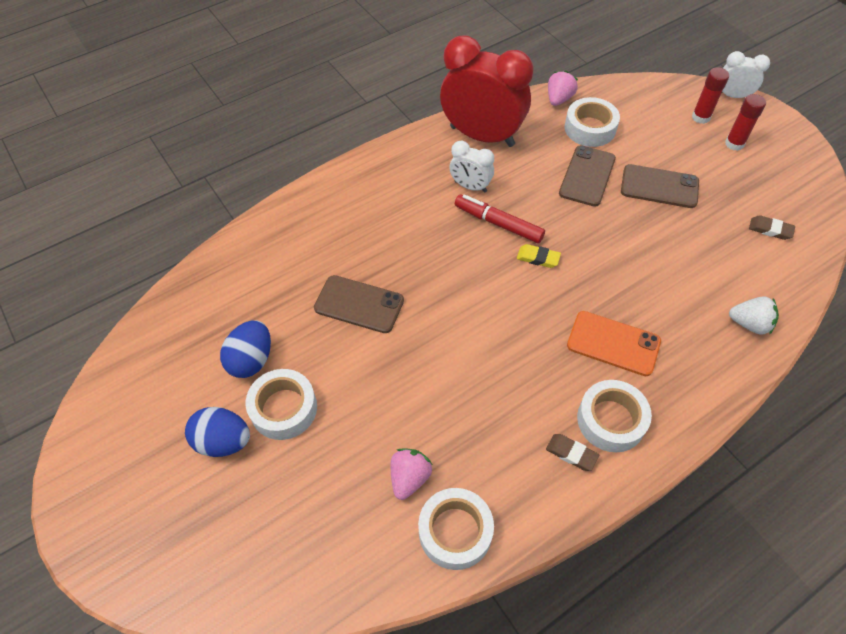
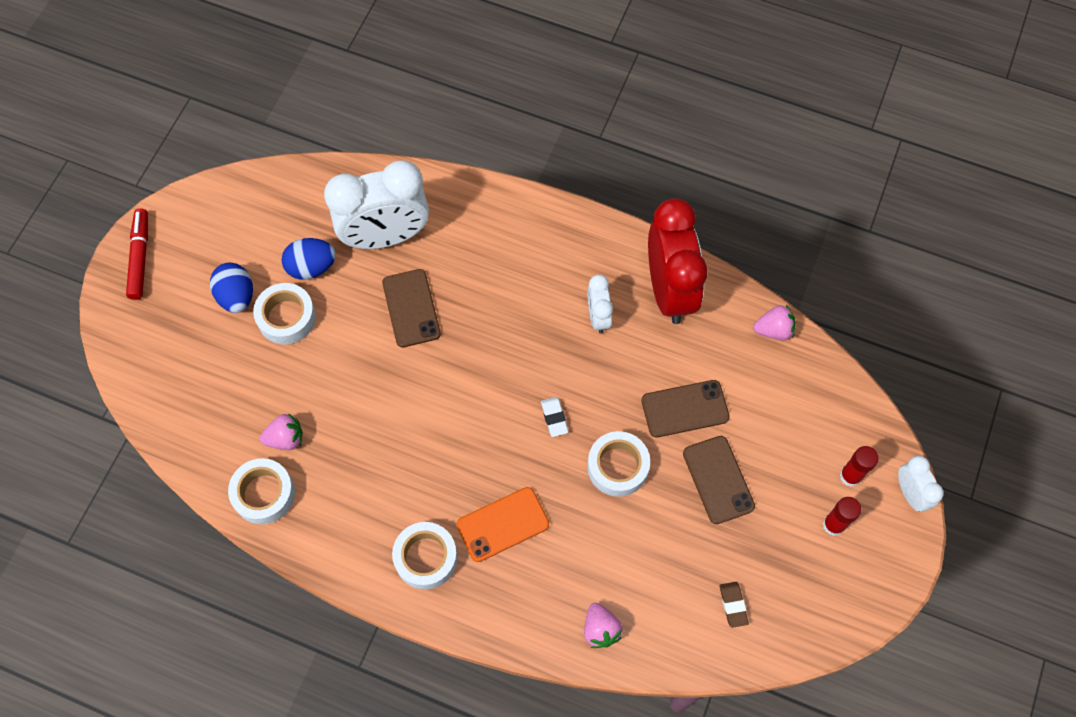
camera: 55 degrees right, 10 degrees up
(274, 287) = (386, 237): none -> white clock
(498, 223) = (571, 364): red marker -> red marker (140, 257)
(538, 258) = (554, 418): yellow eraser -> white eraser
(571, 453) = (377, 542): brown eraser -> none
(590, 128) = (753, 379): white tape -> white tape (617, 467)
(613, 343) = (503, 524): orange phone -> orange phone turned 75 degrees clockwise
(749, 324) = (600, 629): white strawberry -> pink strawberry

